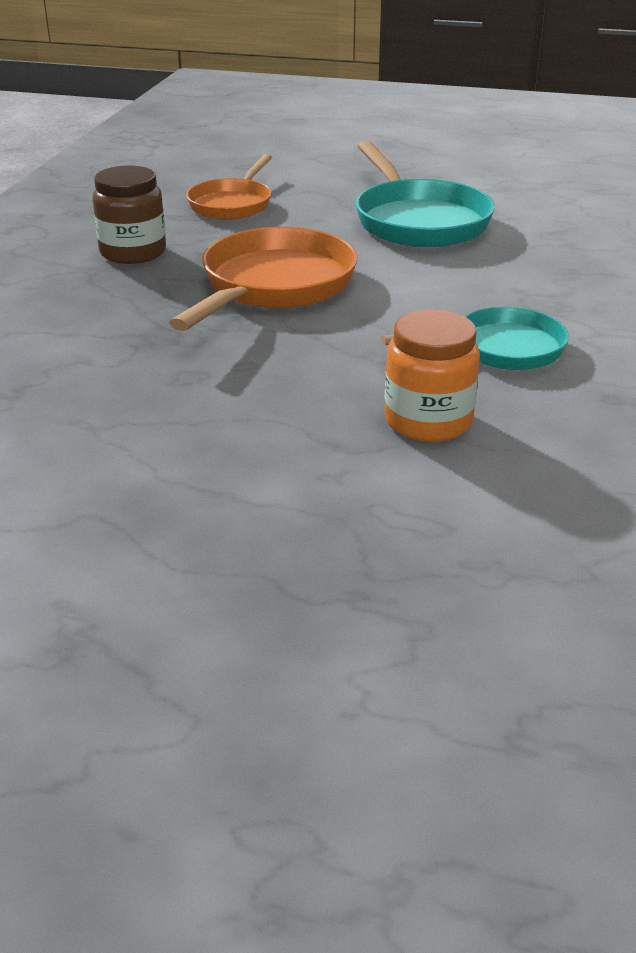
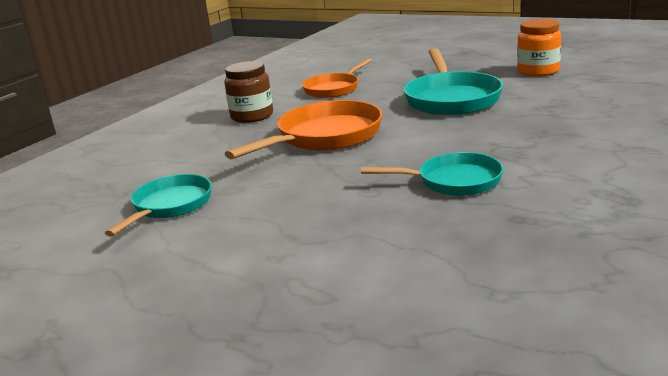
camera: 20 degrees right, 10 degrees down
(111, 409) = (170, 206): none -> turquoise pan
(428, 421) = (368, 226): orange jar -> orange jar (538, 71)

